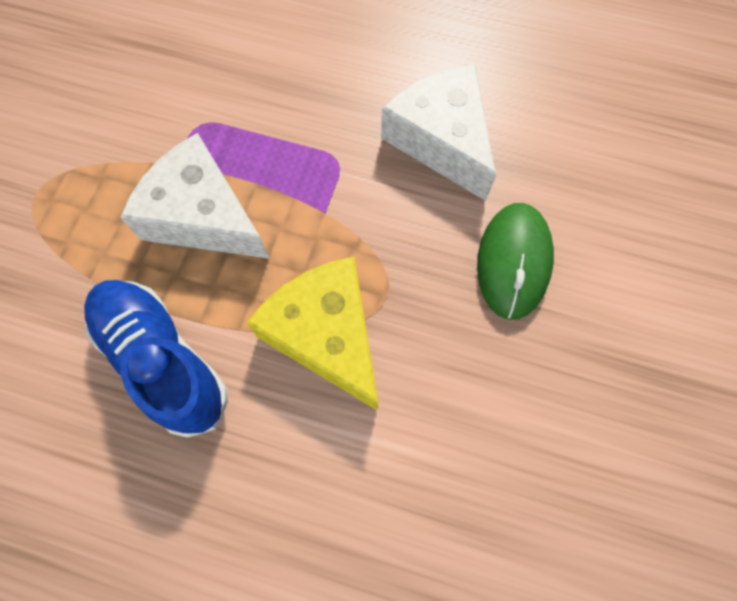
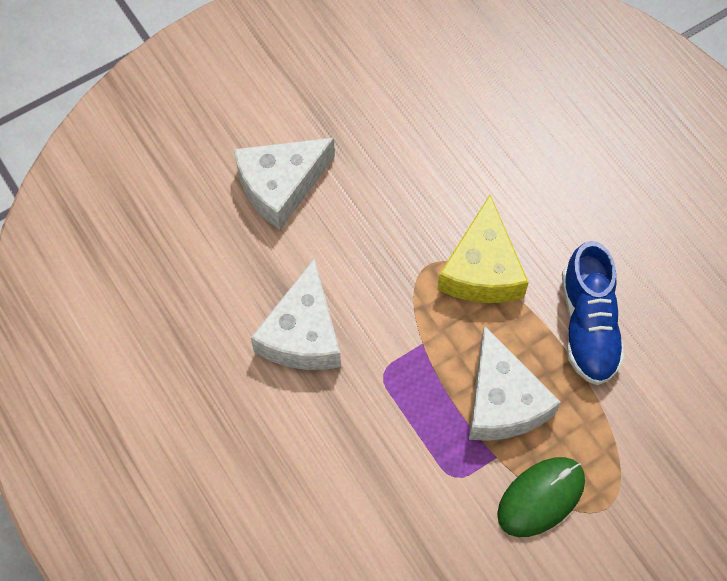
camera: 140 degrees left, 5 degrees down
(514, 261) = (336, 227): green mouse -> green mouse (541, 497)
(612, 261) = (280, 186): none -> white cheese

